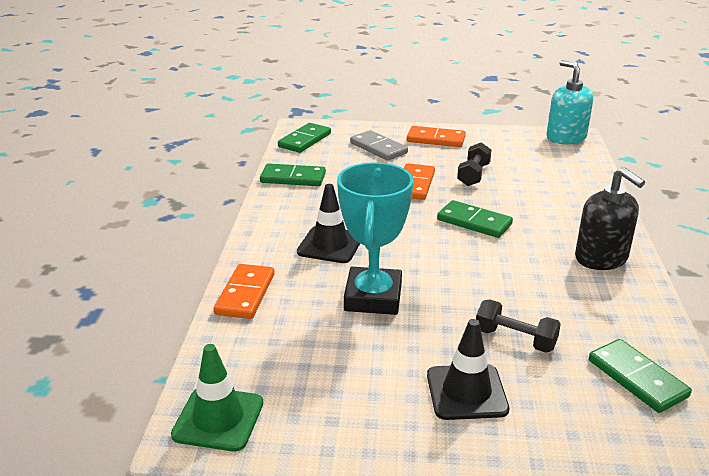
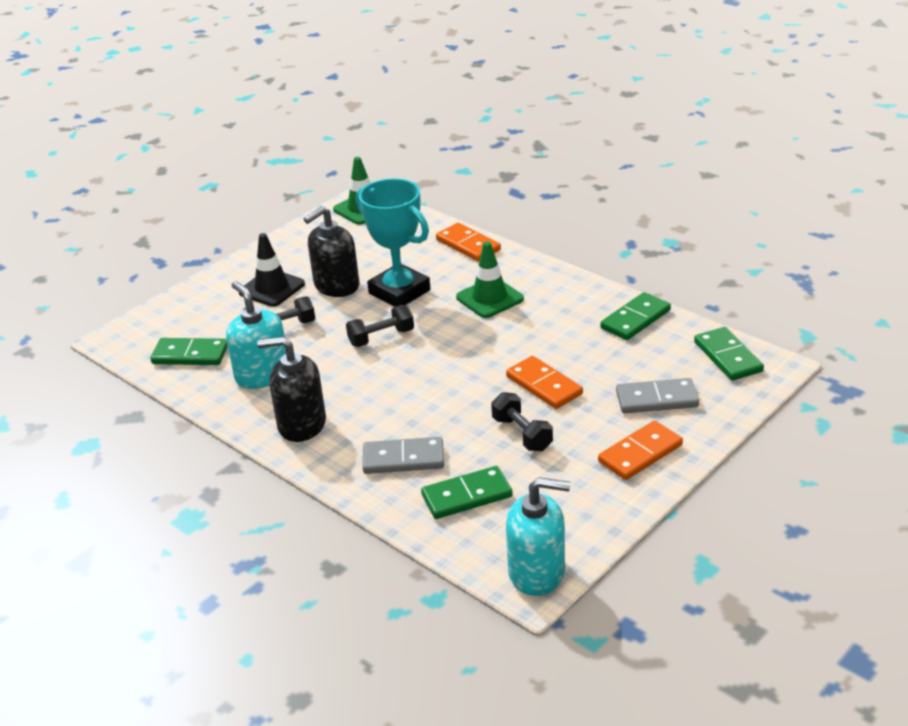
camera: 130 degrees right, 5 degrees up
(330, 245) = (490, 298): black traffic cone -> green traffic cone
(407, 344) = (336, 286): none -> black soap dispenser
(452, 274) = (381, 337): none -> black dumbbell
(474, 222) = (436, 386): green domino -> green domino (467, 496)
(560, 203) = (403, 459): none -> grey domino
(587, 311) = (262, 375): none -> turquoise soap dispenser

